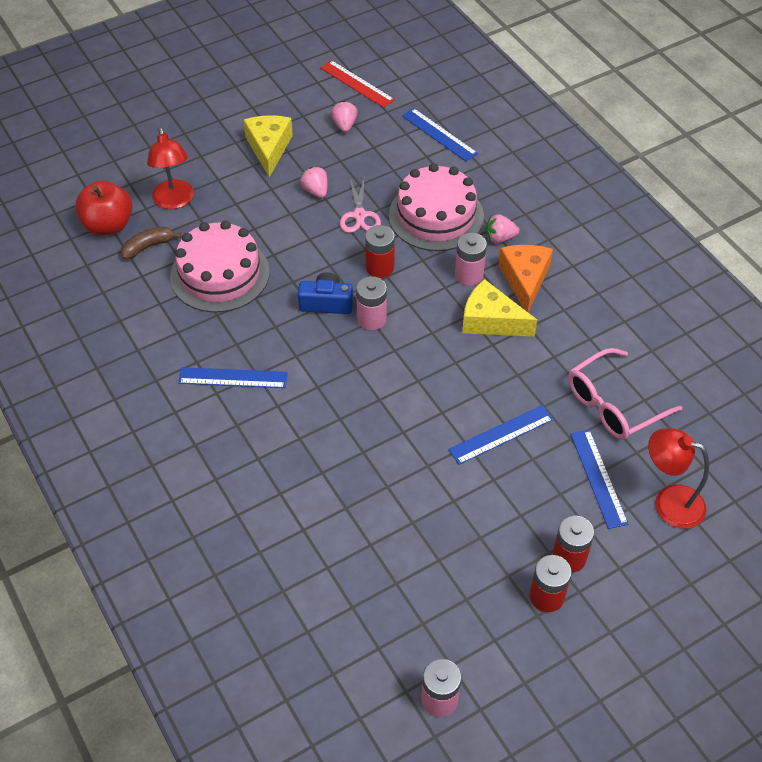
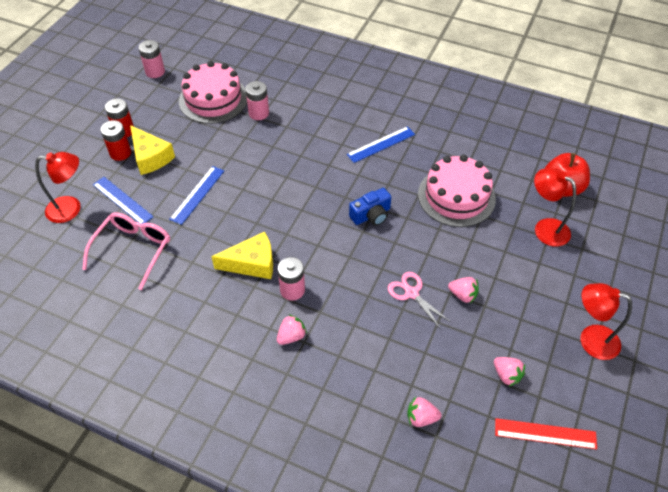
camera: 145 degrees right, 0 degrees up
(148, 247) = (520, 188): brown banana -> none
(250, 112) = (590, 339): none -> red lamp
(269, 148) = (536, 312): yellow cheese -> yellow cheese (151, 157)
(371, 319) = (333, 221): pink battery -> pink battery (259, 113)
(379, 267) = (360, 260): red battery -> none
(436, 216) = (355, 327): pink cake -> pink cake (213, 99)
(439, 134) = (421, 418): blue ruler -> pink strawberry
(525, 280) = (248, 310): orange cheese -> none

